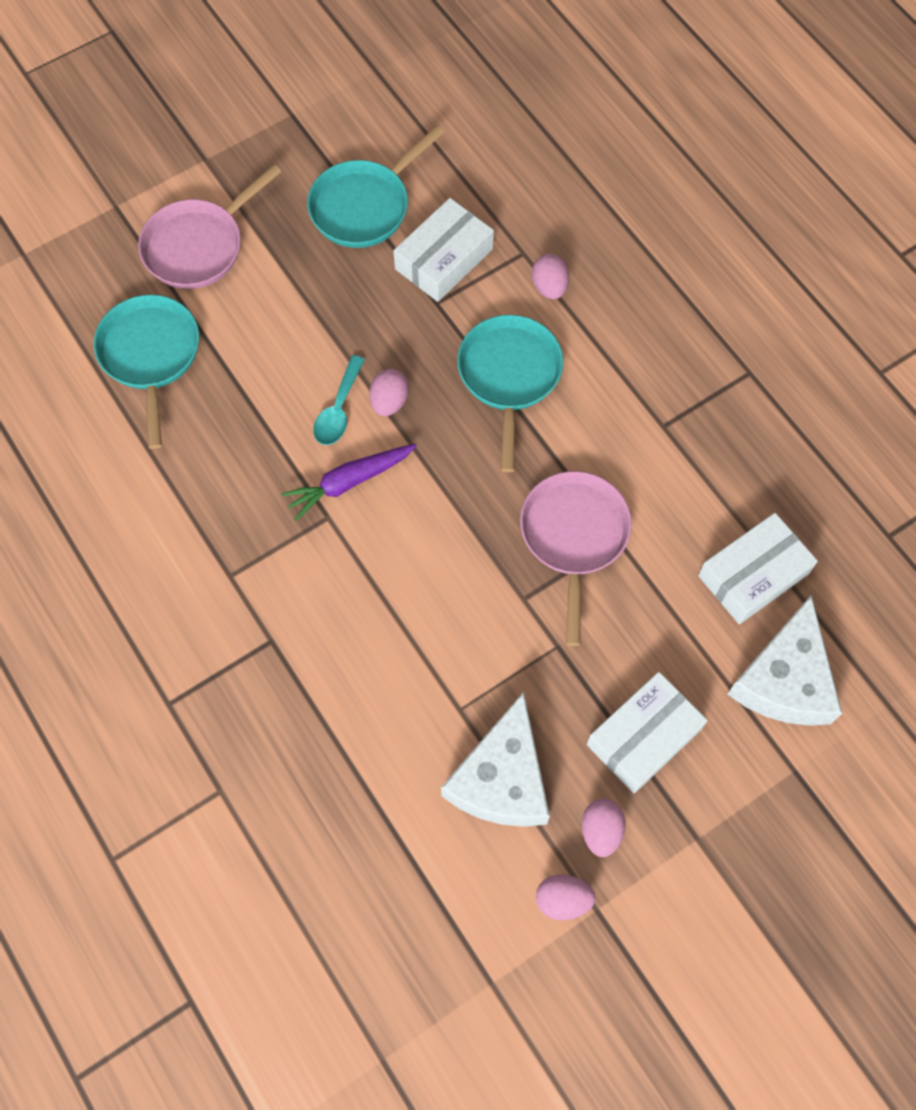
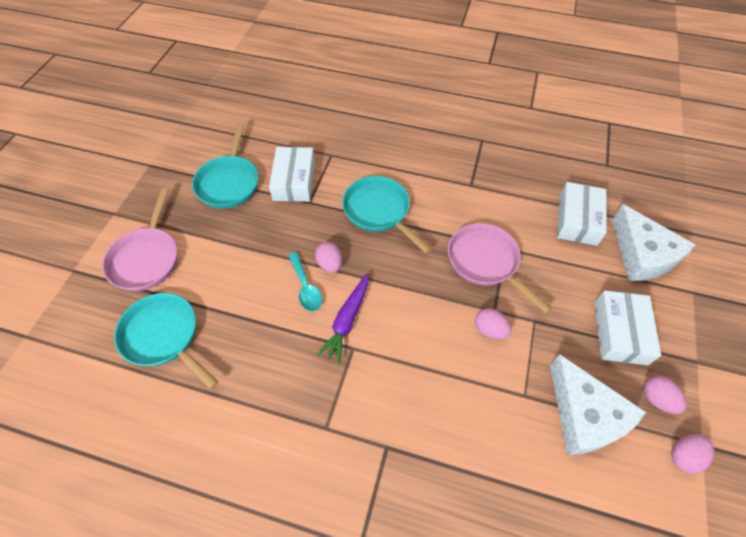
camera: 40 degrees left, 10 degrees down
(549, 287) = (358, 161): pink egg -> pink egg (489, 330)

